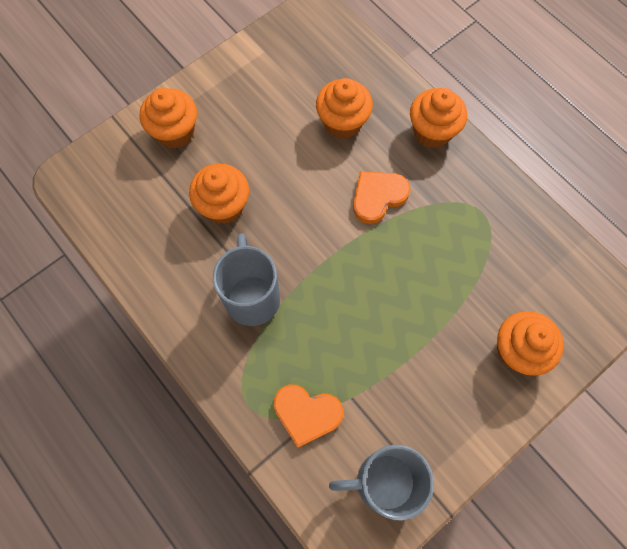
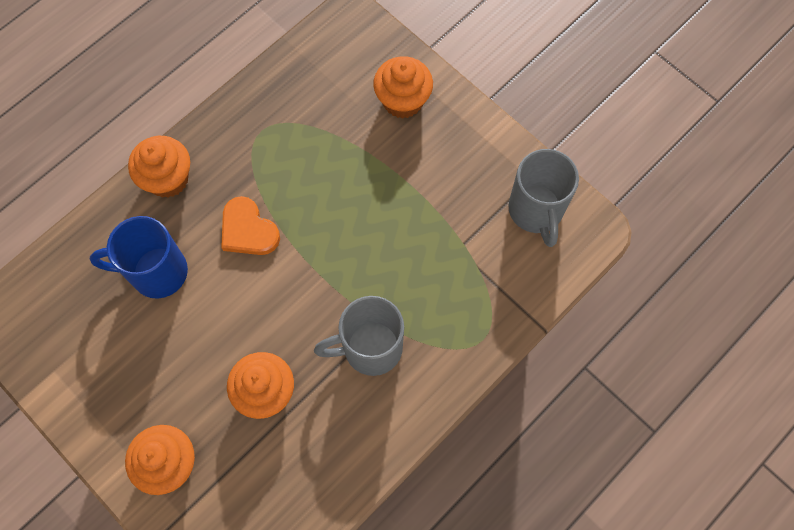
camera: 95 degrees left, 0 degrees up
(307, 414) = (484, 283): orange heart -> none
(342, 123) = (156, 272): orange cupcake -> blue mug

